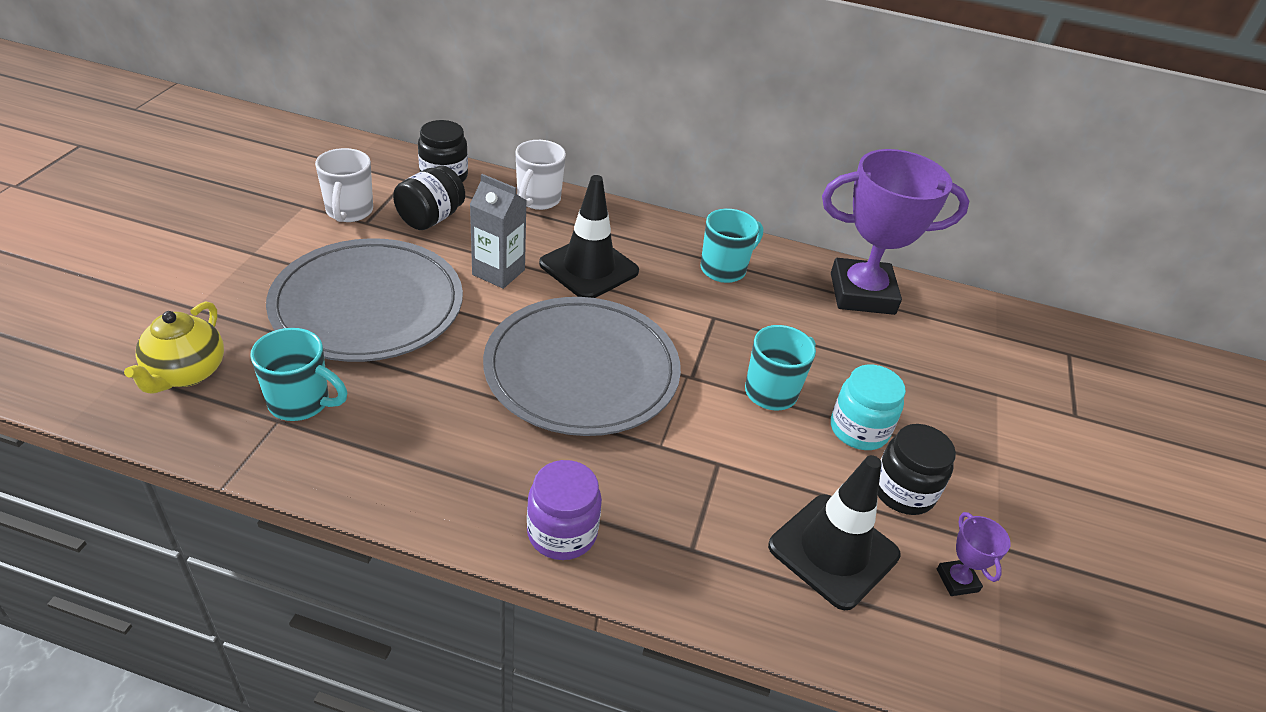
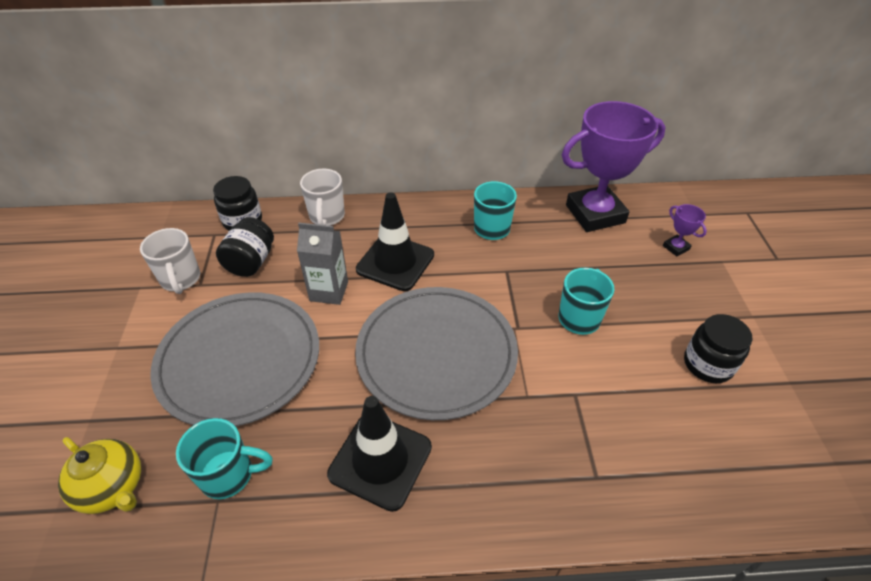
camera: 15 degrees left, 5 degrees up
(186, 373) = (113, 487): yellow teapot -> yellow teapot turned 45 degrees counterclockwise
(562, 533) = (497, 506): purple jar -> none
(833, 551) = (690, 434): black traffic cone -> black traffic cone (380, 460)
(858, 430) = (652, 326): turquoise jar -> none
(957, 580) = (780, 422): purple trophy -> purple trophy (676, 247)

